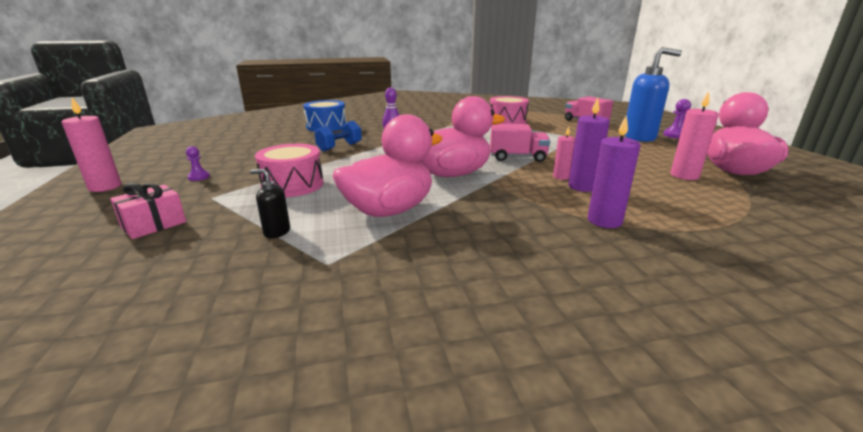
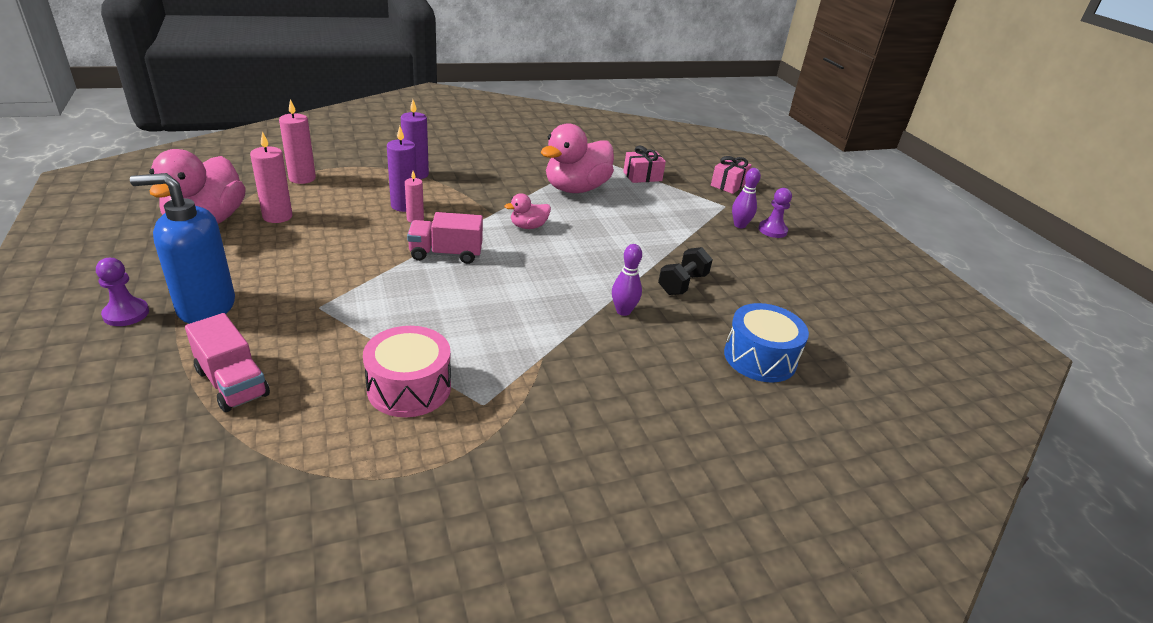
camera: 170 degrees right, 10 degrees up
(105, 187) = (830, 220): pink candle -> pink candle (302, 178)
(199, 177) = (772, 230): purple pawn -> purple pawn, size x1.51
(228, 180) = (739, 225): none -> purple bowling pin
(276, 232) = (642, 176): black soap dispenser -> pink gift
(293, 185) = (674, 217): pink drum -> none
(339, 147) = (682, 284): blue dumbbell -> black dumbbell
(452, 174) = (528, 226): pink duck -> pink duck, size x0.47

